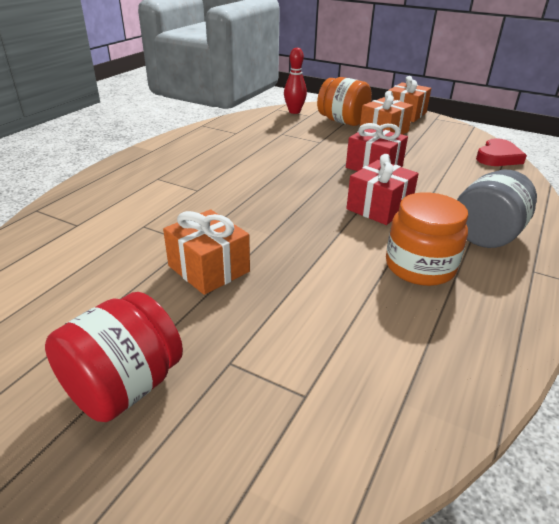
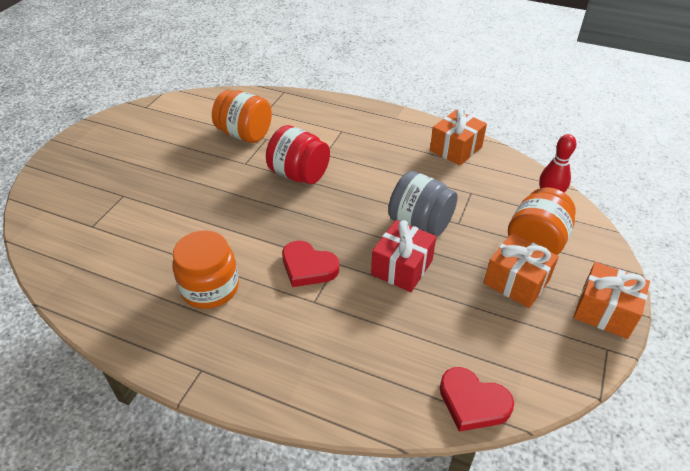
camera: 85 degrees right, 10 degrees up
(122, 242) = (245, 134): none -> orange jar
(124, 387) = (113, 163): red jar -> red jar (299, 174)
(209, 268) = (212, 176): orange gift -> orange gift (456, 149)
(379, 207) = (308, 267): red gift -> red heart
(487, 235) = (262, 346): grey jar -> grey jar (420, 223)

